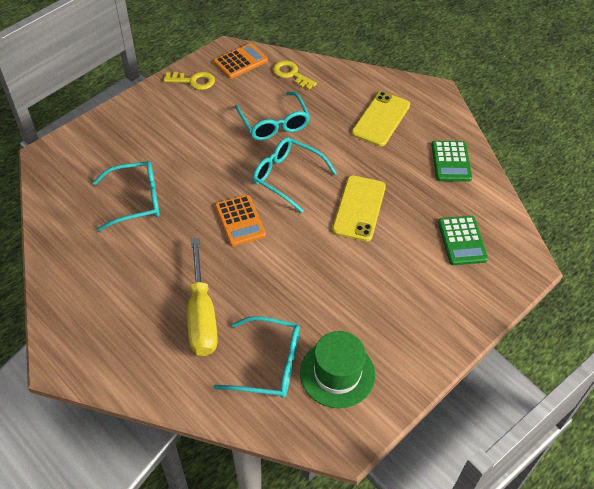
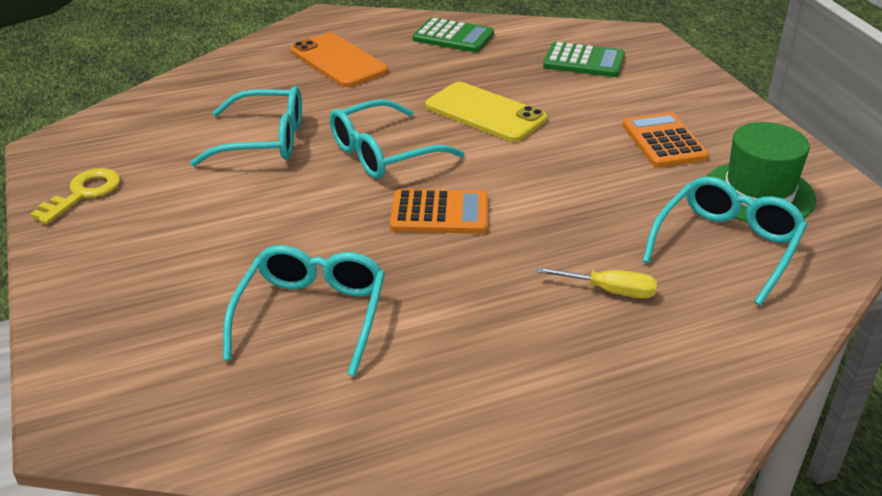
camera: 65 degrees left, 15 degrees down
(201, 315) = (609, 291): yellow screwdriver -> yellow screwdriver, size x0.50
(240, 61) = (94, 139): orange calculator -> orange calculator (663, 141)
(291, 74) = (176, 104): yellow key -> none
(381, 119) = (338, 61): yellow phone -> orange phone

